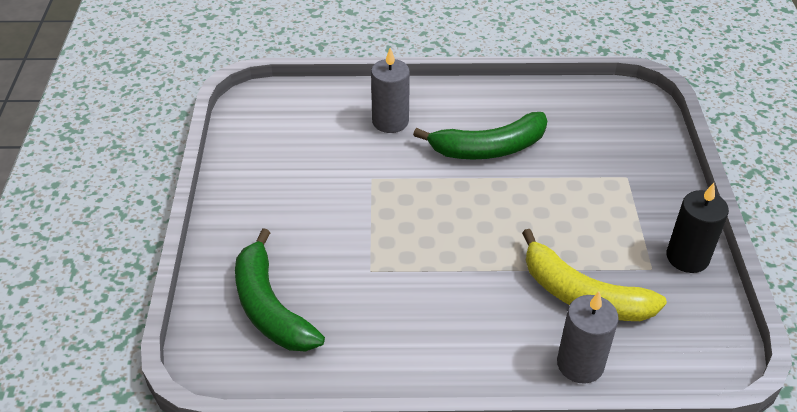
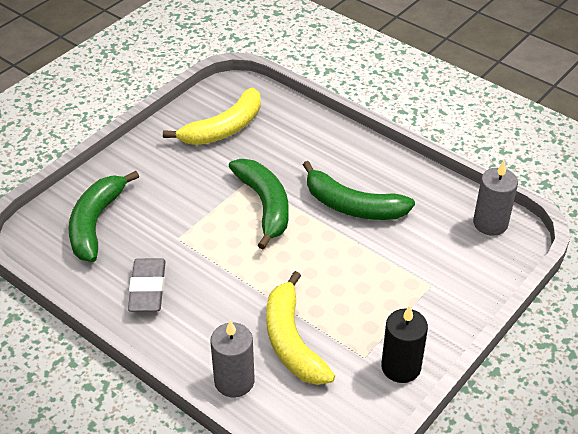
camera: 40 degrees right, 0 degrees up
(290, 144) = (223, 128): none -> yellow banana
(390, 121) = (306, 149): grey candle -> grey candle (490, 223)
(401, 336) = (148, 289): none -> grey eraser
(414, 192) = (265, 206): none -> green banana

